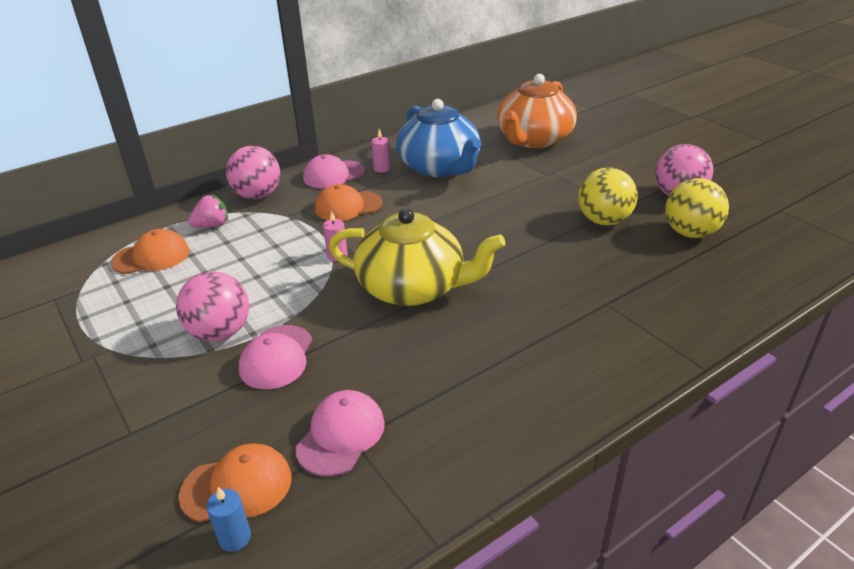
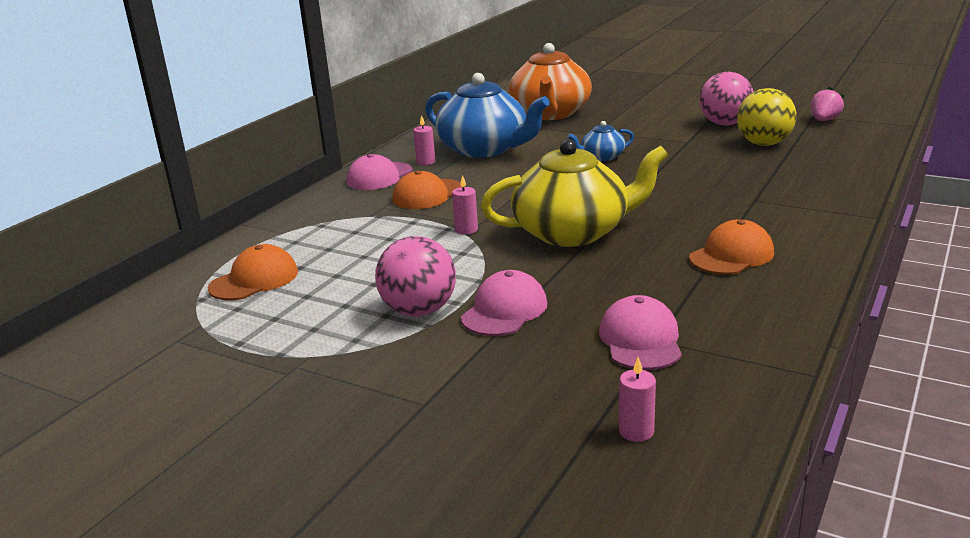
camera: 25 degrees left, 10 degrees down
(212, 225) = (293, 241): pink strawberry -> pink strawberry (824, 120)
(235, 538) = (636, 431): blue candle -> pink candle
(237, 486) = (590, 401): orange cap -> orange cap (731, 255)
(258, 195) = (314, 208): pink ball -> none
(276, 357) = (504, 310): pink cap -> pink cap turned 135 degrees counterclockwise
(525, 205) = (602, 157): none -> blue teapot
(603, 221) = (684, 152): yellow ball -> none

